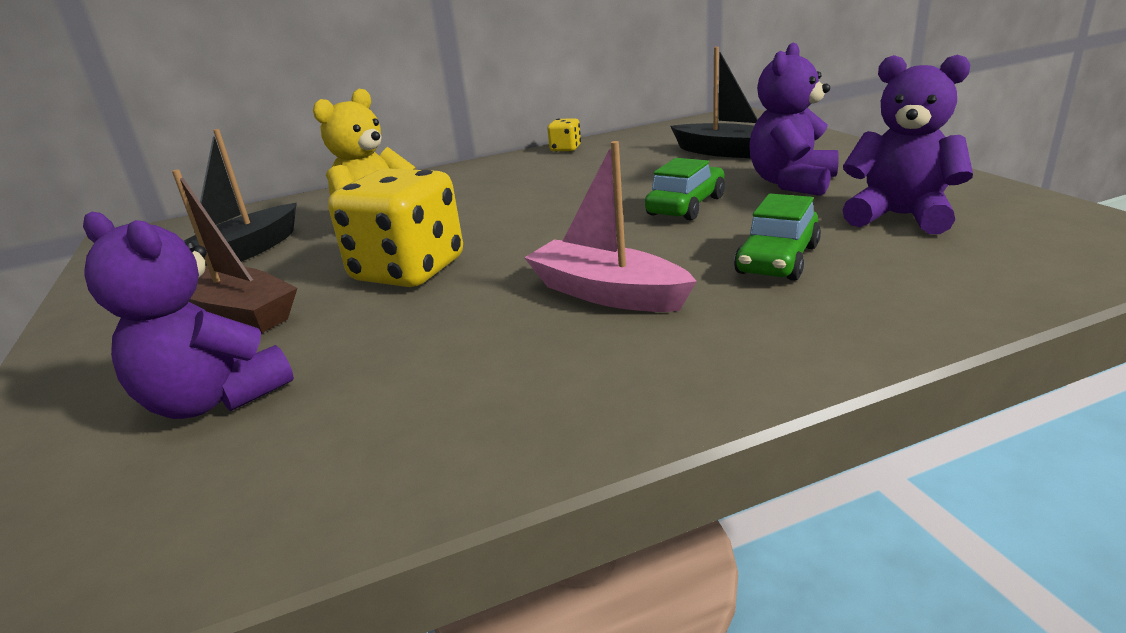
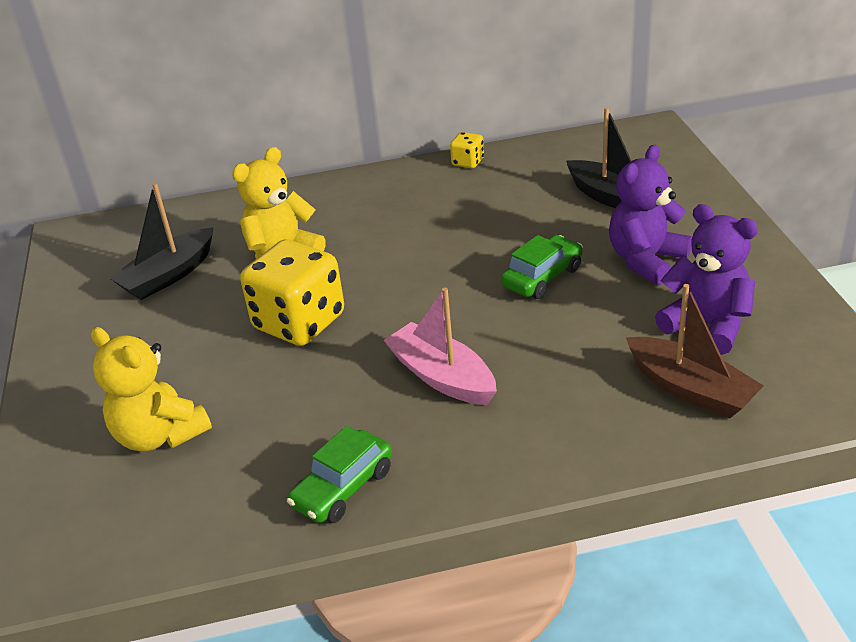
camera: 10 degrees right, 10 degrees up
(214, 399) = (160, 435): purple teddy bear -> yellow teddy bear
(238, 313) = (169, 350): brown boat -> brown boat (690, 389)
(777, 260) = (583, 361): green car -> green car (343, 488)

